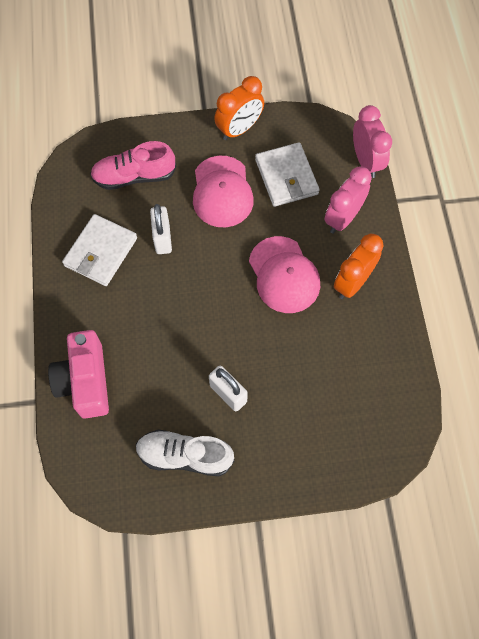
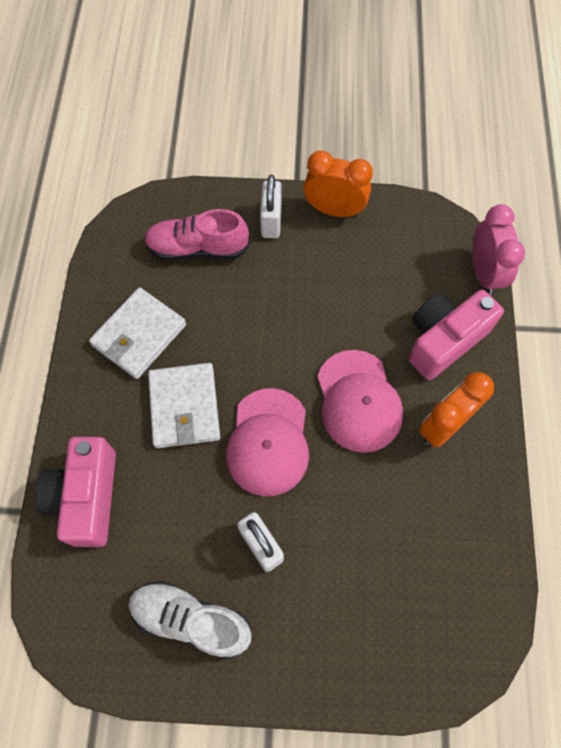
camera: 10 degrees right, 0 degrees up
(162, 238) = (217, 330): white padlock -> white padlock (271, 221)
(222, 192) = (300, 284): pink cap -> pink cap (268, 442)
(239, 129) = (334, 210): orange clock -> orange clock turned 135 degrees counterclockwise
(286, 177) = (381, 277): white wallet -> white wallet (184, 407)
(343, 218) = (444, 340): pink clock -> pink camera

